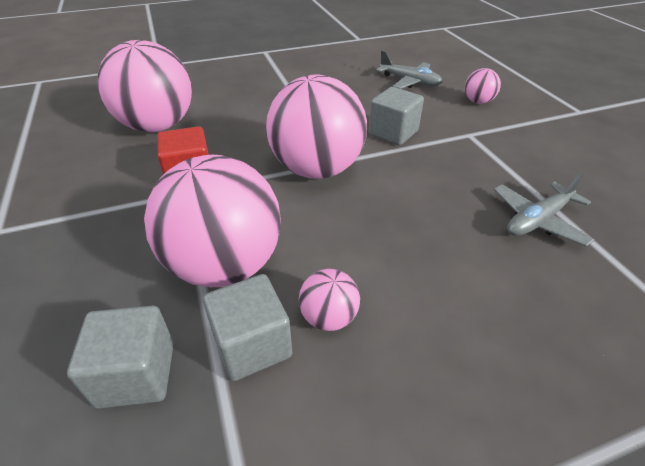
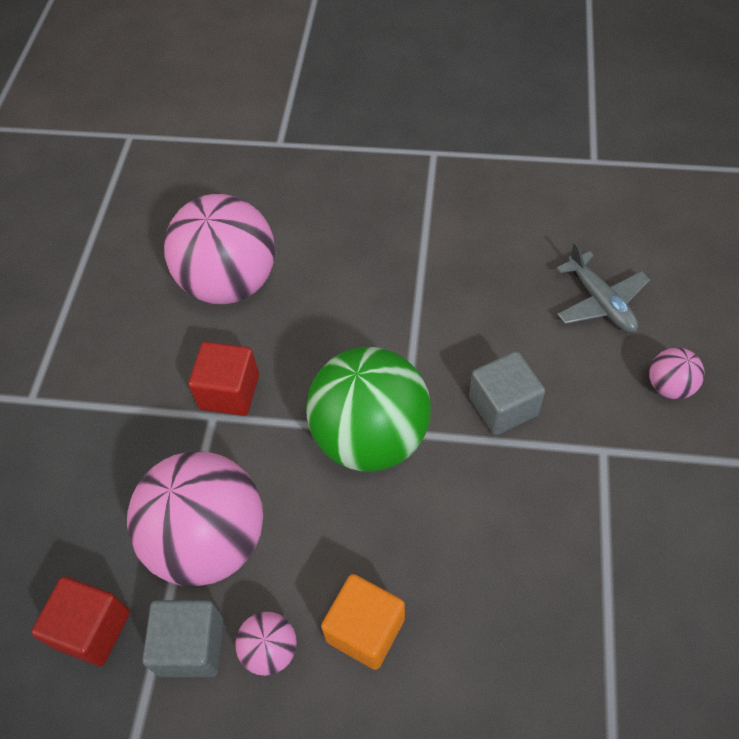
camera: 30 degrees right, 15 degrees up
(136, 374) = (92, 629): grey cube -> red cube
(317, 169) = (371, 436): pink ball -> green ball
(397, 272) = (365, 629): none -> orange cube
(537, 220) = (572, 633): grey plane -> none

